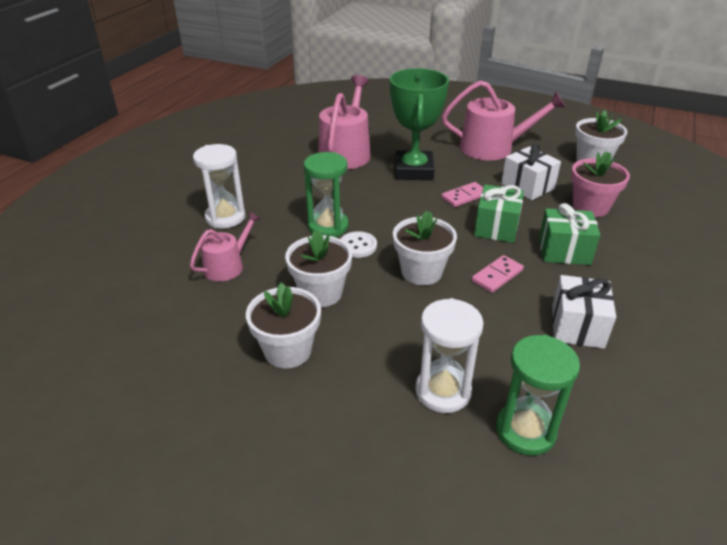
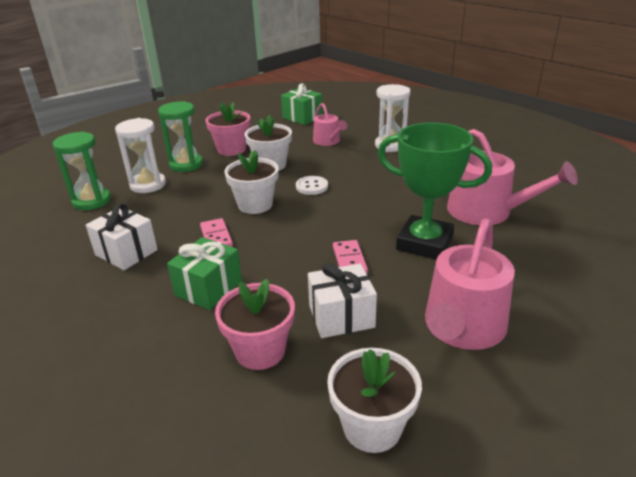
camera: 115 degrees right, 5 degrees down
(288, 350) = (232, 149): white flower pot -> pink flower pot
(328, 226) = (348, 179): green hourglass -> green hourglass (186, 164)
(496, 227) = (280, 261): green gift -> green gift (302, 117)

